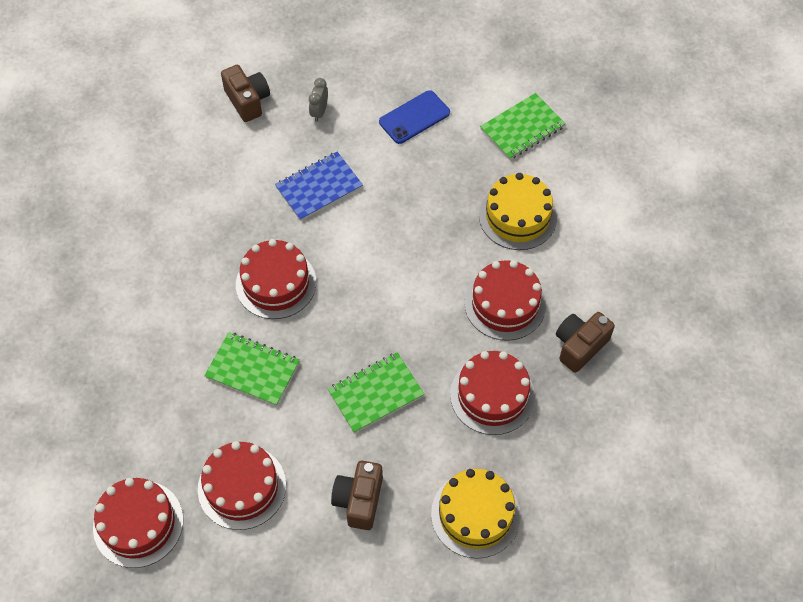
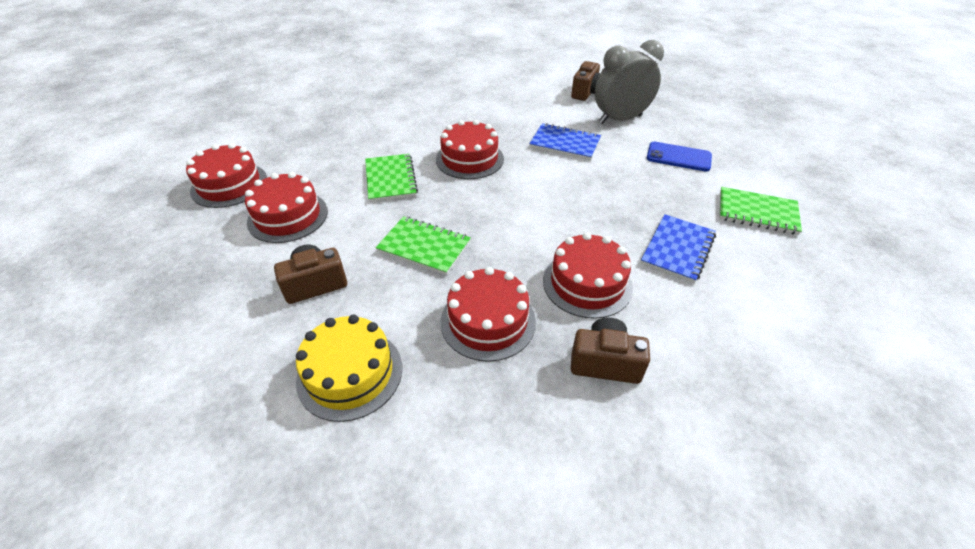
camera: 55 degrees right, 15 degrees down
(319, 112) = (620, 119): grey clock -> grey clock, size x2.30
(517, 216) = (677, 249): yellow cake -> blue notebook

